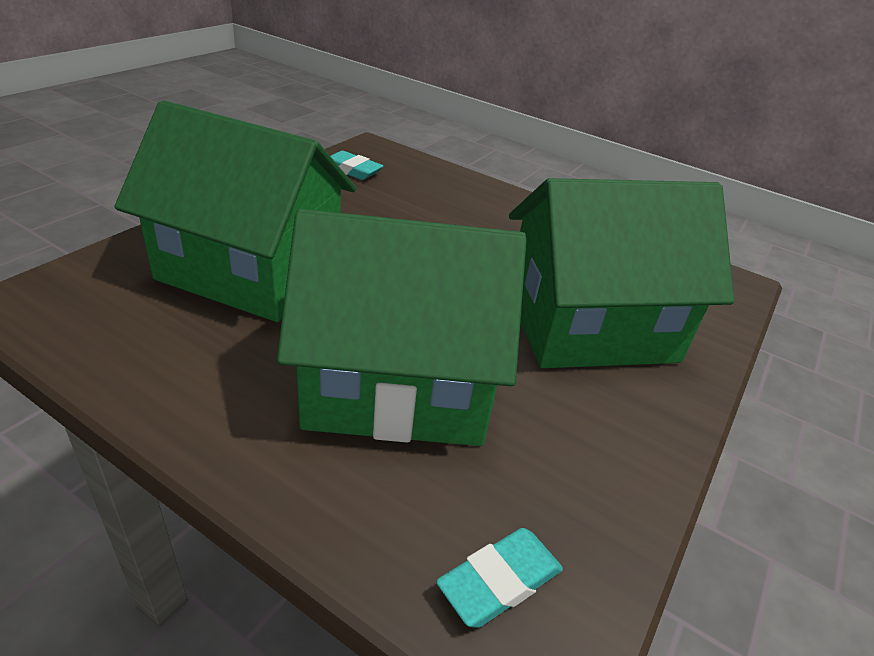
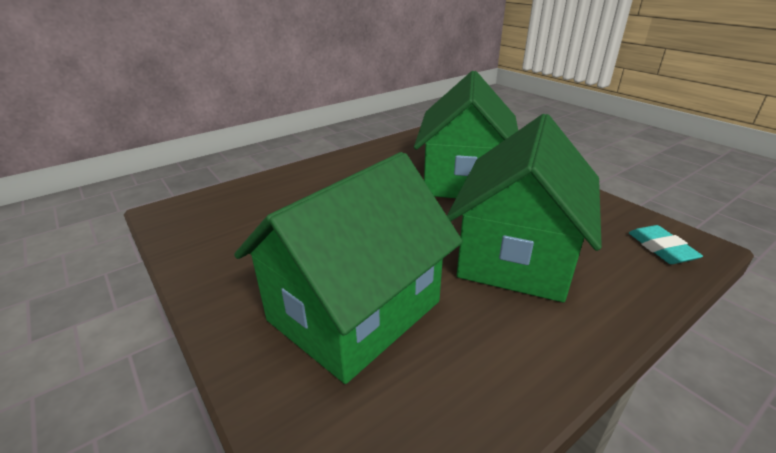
camera: 65 degrees left, 5 degrees down
(352, 170) = (203, 229): turquoise eraser -> none

